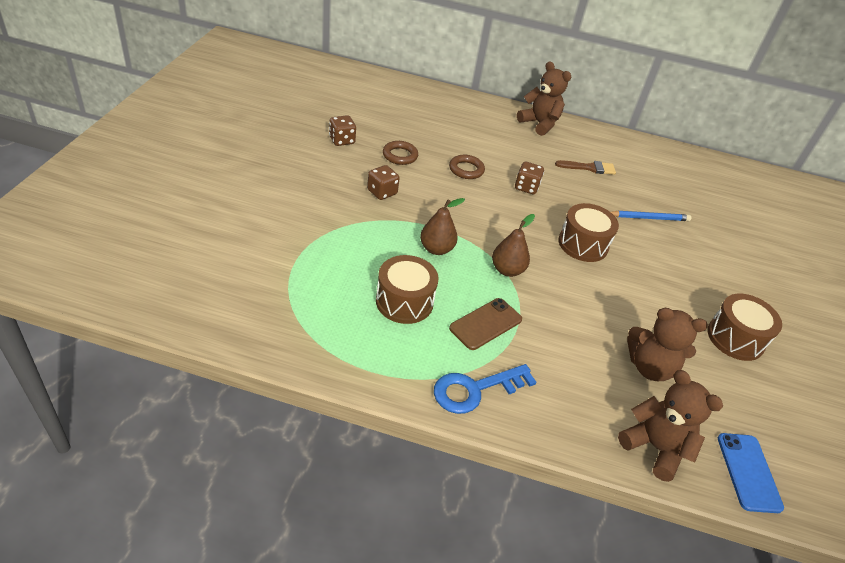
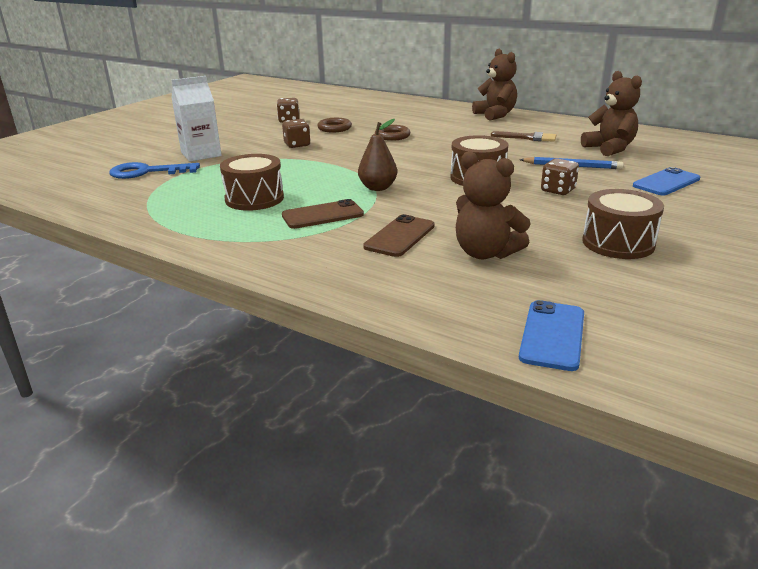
camera: 25 degrees right, 15 degrees down
(291, 218) = (201, 154): none -> white carton
(436, 249) = (317, 174): brown pear -> none
(475, 390) = (270, 250): blue key -> blue key (147, 172)
(526, 187) = (446, 146): brown dice -> brown dice (558, 190)
(571, 351) = (400, 236): none -> brown phone
(655, 447) = (440, 304): brown teddy bear -> brown teddy bear (609, 149)
(729, 240) = (666, 182): none -> blue phone

